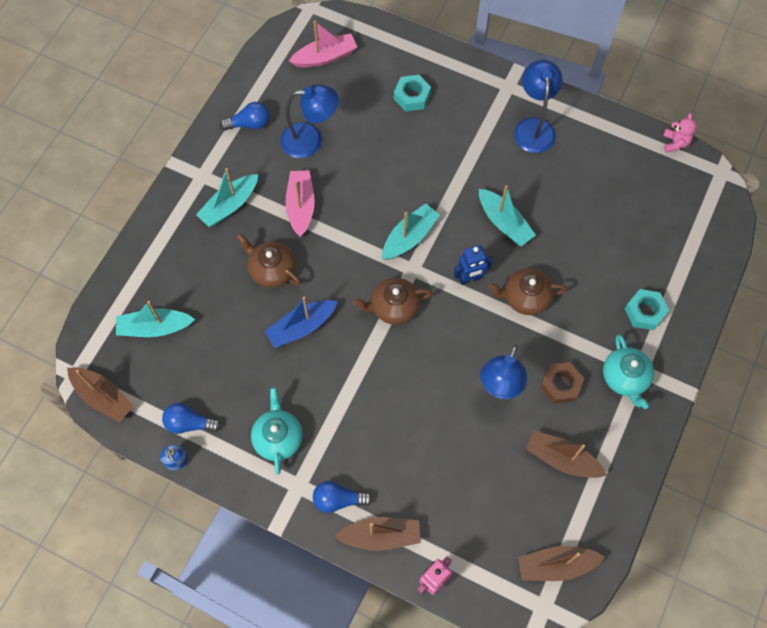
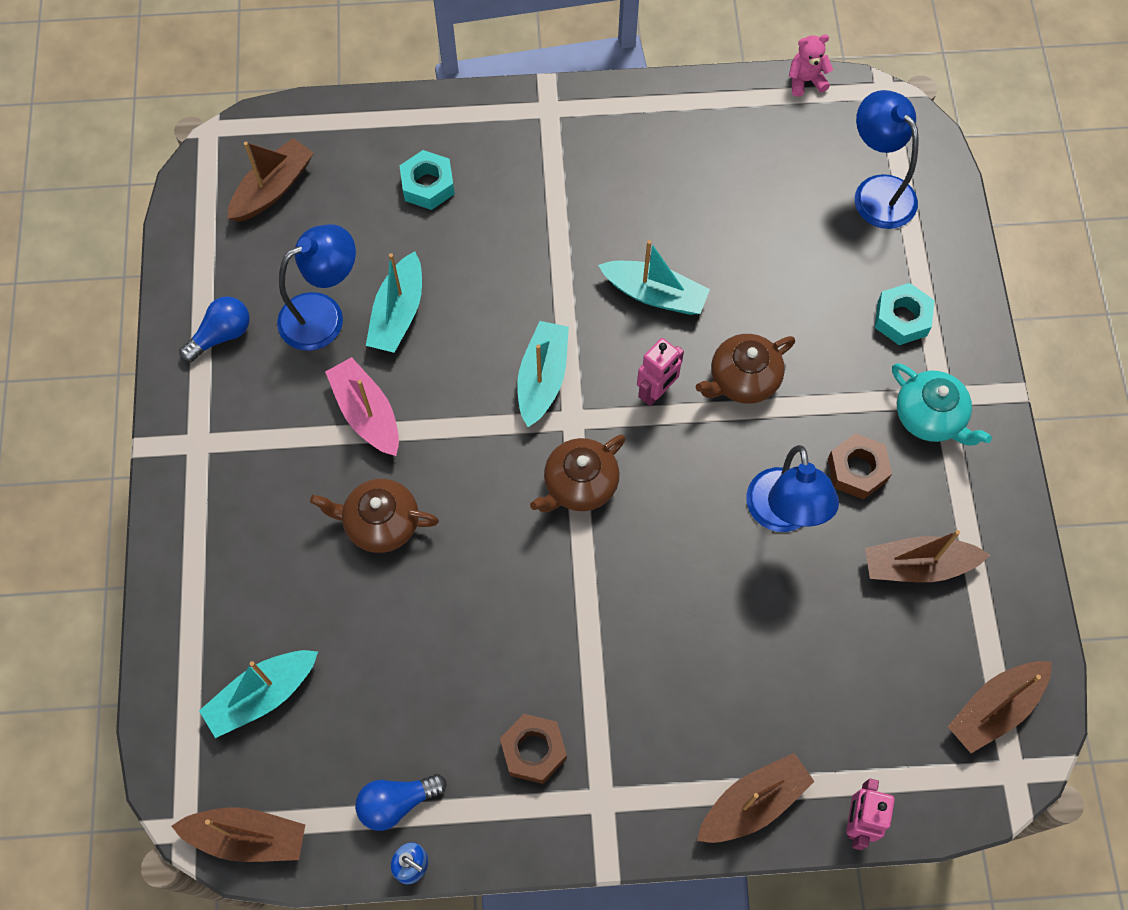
camera: 30 degrees left, 0 degrees up
(229, 205) = (264, 464): turquoise boat -> turquoise boat (398, 313)
(278, 437) = (533, 750): turquoise teapot -> brown nut
(301, 327) = (471, 580): blue boat -> none
(325, 57) = (273, 189): pink boat -> brown boat
(338, 499) = (667, 787): blue light bulb -> none
(470, 278) = (656, 392): blue robot -> pink robot
(534, 127) = (615, 147): blue lamp -> blue lamp (877, 191)
(675, 143) = (805, 81): pink teddy bear -> pink teddy bear turned 75 degrees counterclockwise

